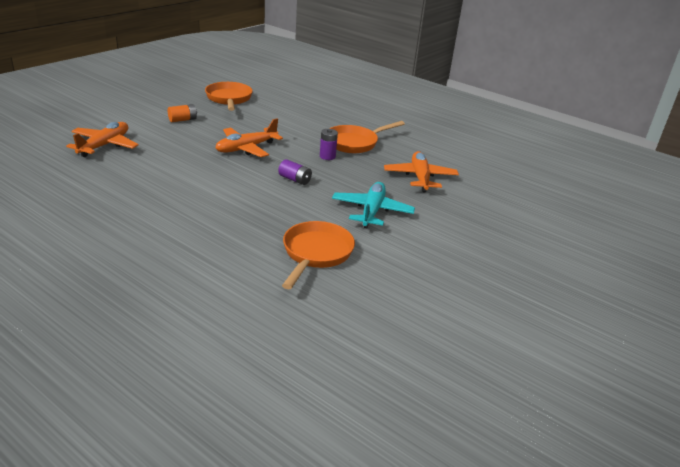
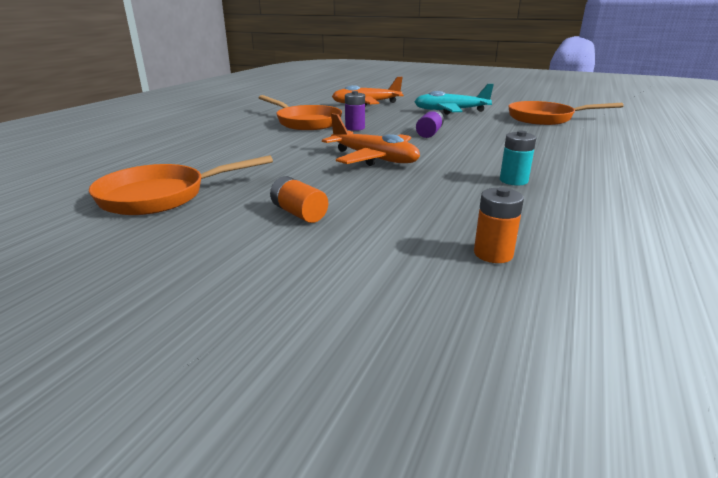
camera: 100 degrees left, 5 degrees down
(104, 145) = (493, 254): orange plane -> orange battery
(172, 177) = (513, 180): none -> turquoise battery

